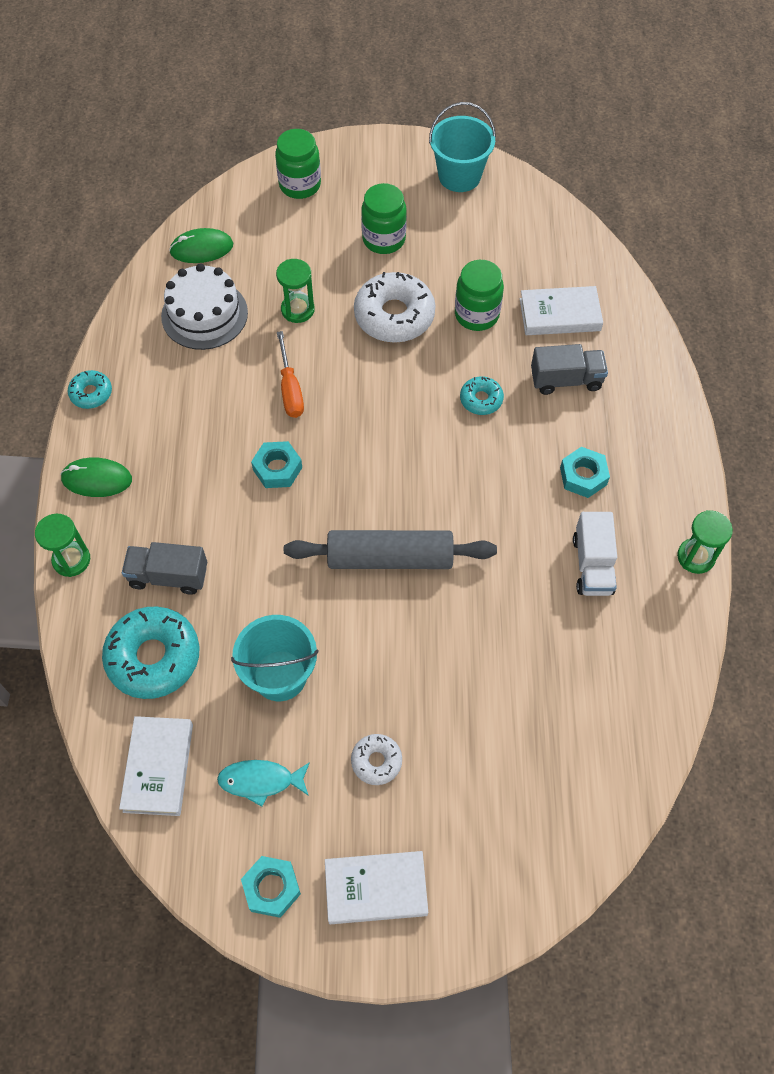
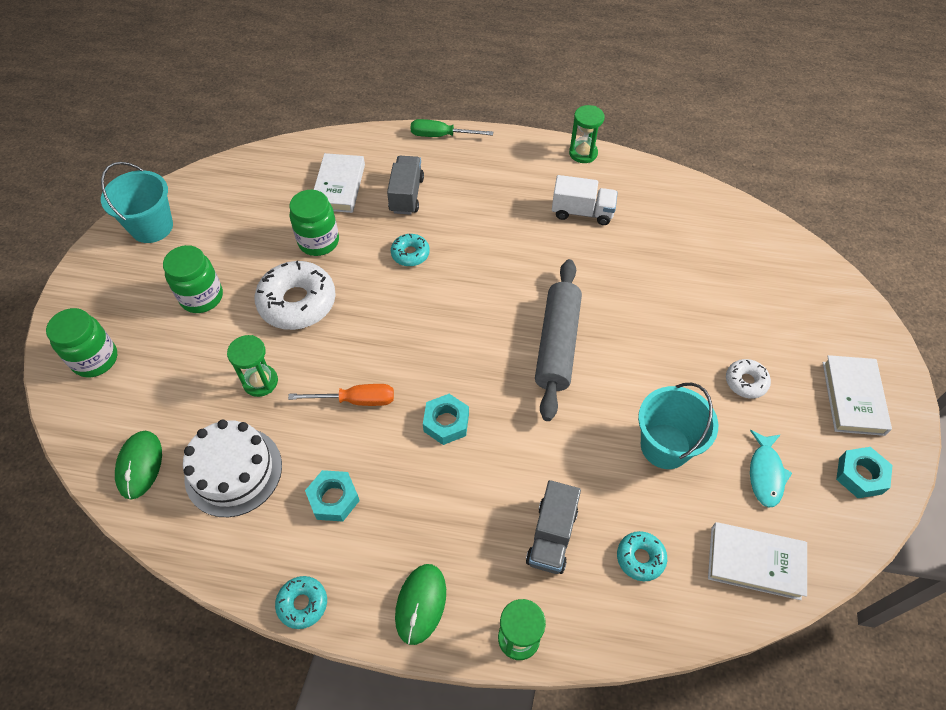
camera: 80 degrees left, 5 degrees down
(153, 657) = (640, 558): turquoise donut -> turquoise donut, size x0.51
(583, 476) = (501, 202): turquoise nut -> turquoise nut (333, 498)
(673, 397) = (441, 136): none -> green screwdriver

